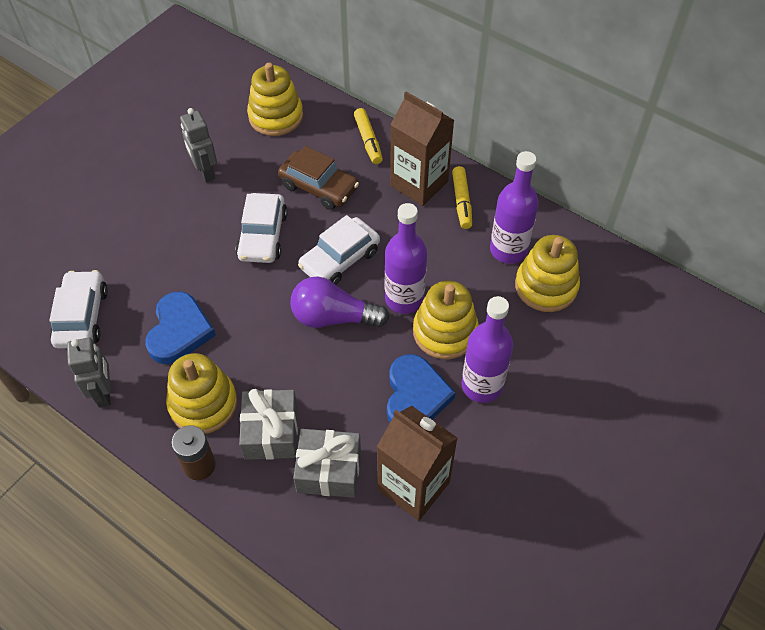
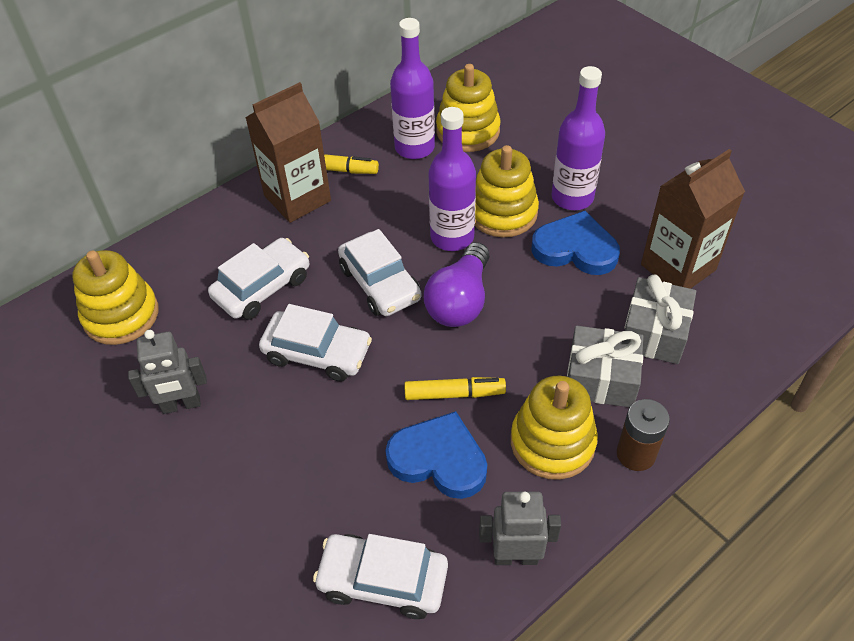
camera: 75 degrees left, 5 degrees down
(319, 187) = (262, 287): brown car -> white car
(368, 141) = (211, 231): yellow marker -> yellow marker (454, 394)

